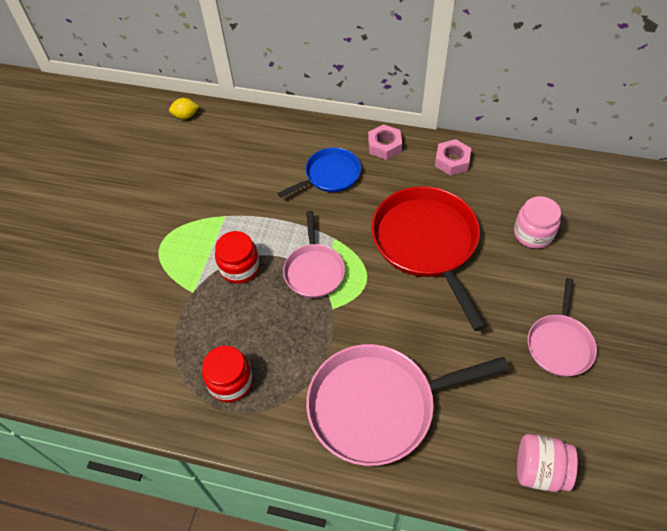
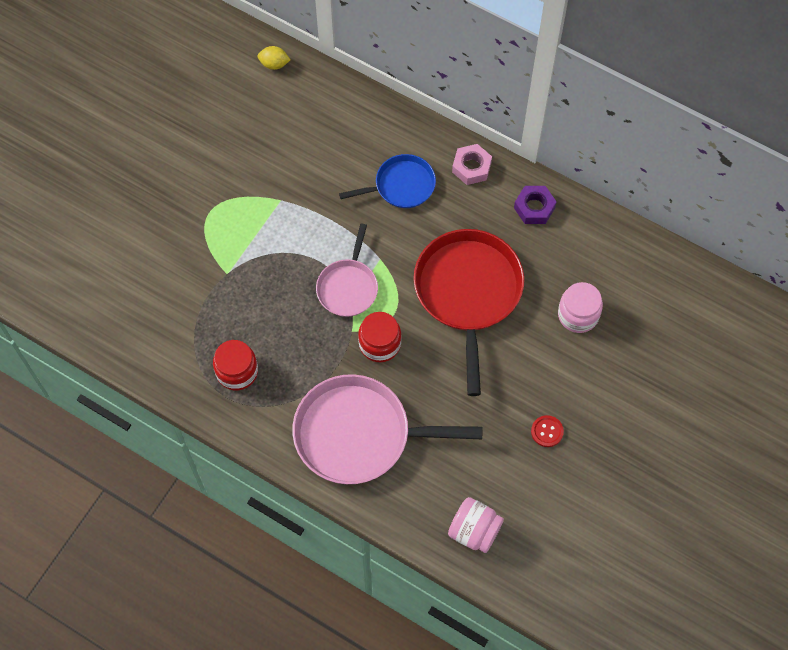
camera: 15 degrees right, 10 degrees up
(240, 267) = (278, 262): red jar -> red jar (380, 344)
(452, 161) = (534, 208): pink nut -> purple nut
(559, 344) = (547, 431): pink pan -> red button

